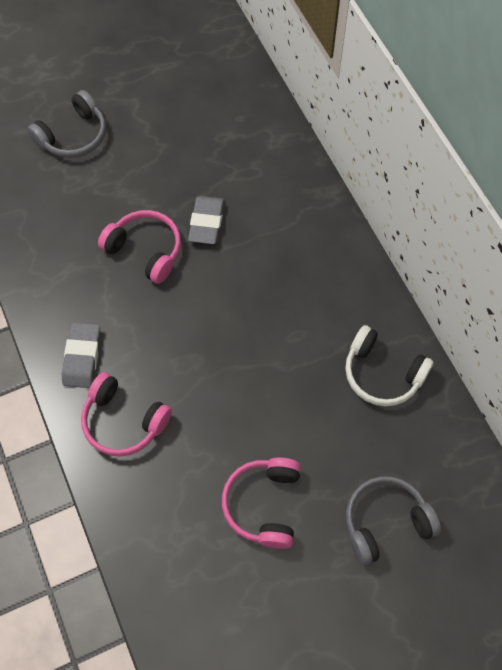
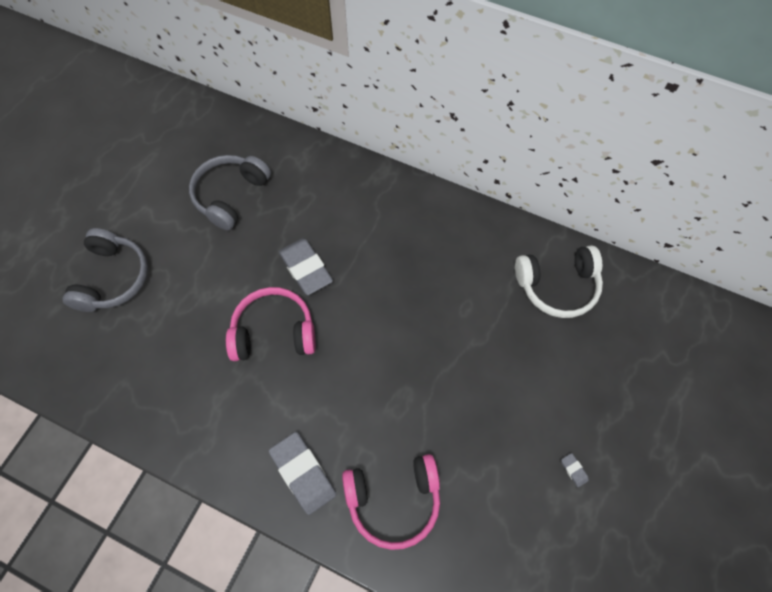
camera: 40 degrees left, 0 degrees up
(264, 504) = (573, 470): pink headphones -> grey eraser
(385, 522) = (672, 403): grey headphones -> grey headphones (231, 196)

